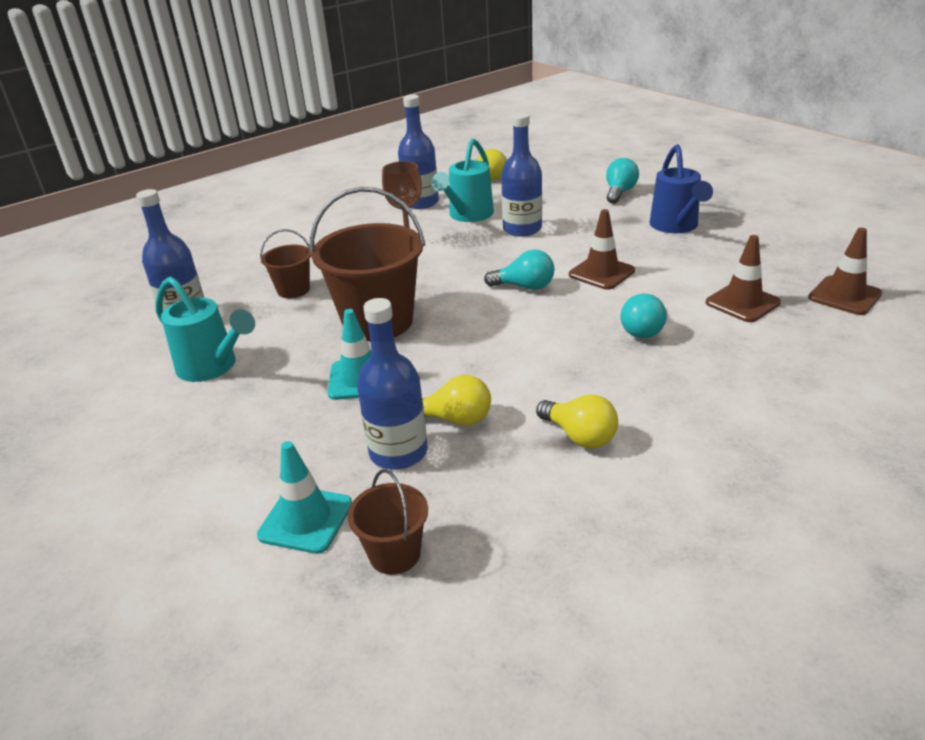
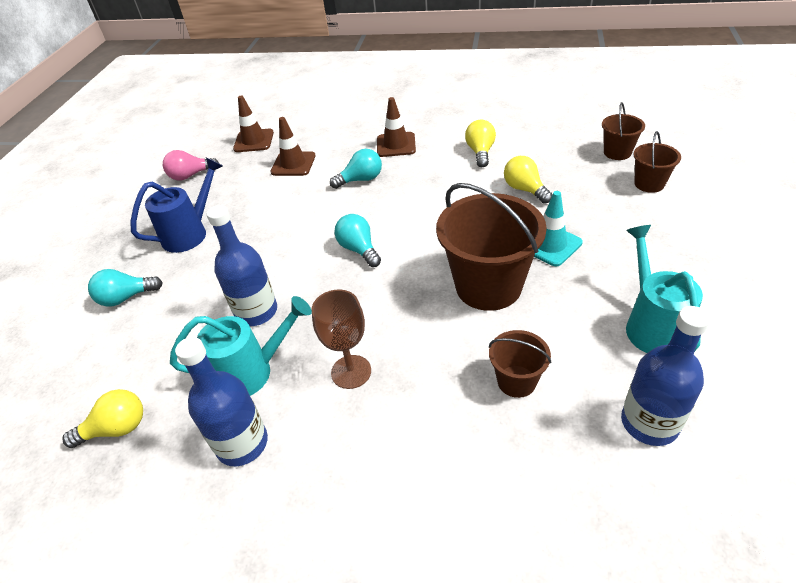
camera: 130 degrees left, 10 degrees up
(306, 519) = (649, 184): turquoise traffic cone -> brown bucket
(398, 452) = (573, 189): blue bottle -> none
(601, 273) = (303, 228): brown traffic cone -> brown traffic cone (396, 145)
(797, 245) = (190, 175): none -> pink light bulb

